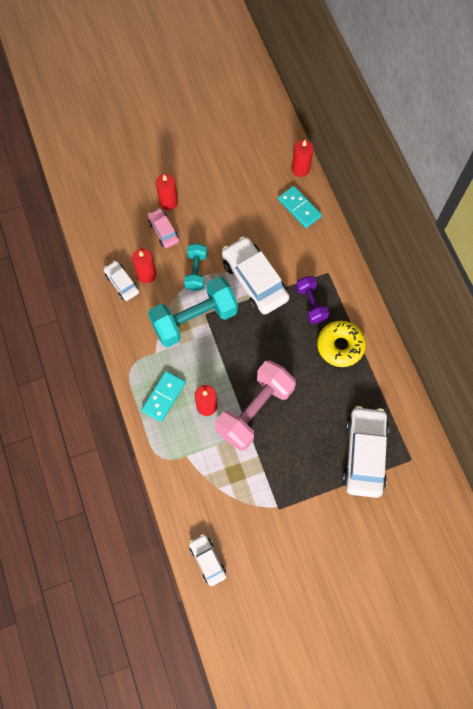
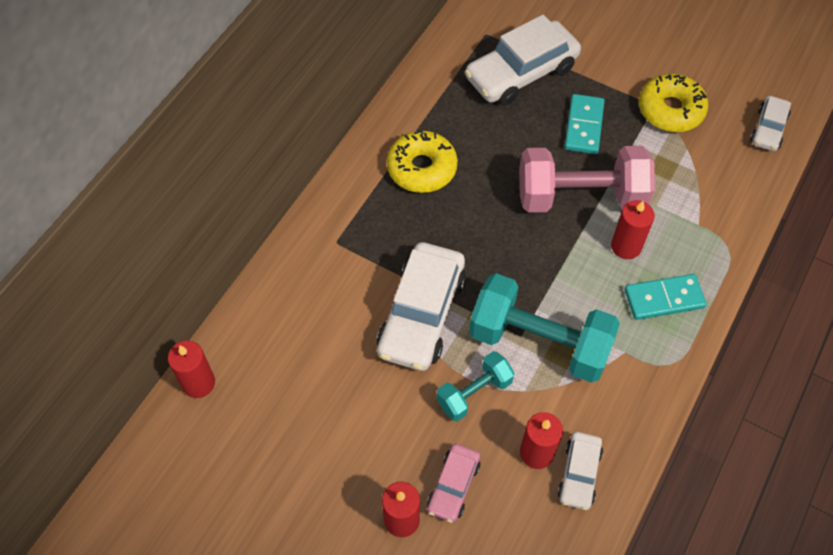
camera: 130 degrees left, 10 degrees down
(268, 516) = (670, 110): none -> yellow donut
(299, 208) = (266, 339): turquoise domino -> turquoise domino (584, 126)
(311, 304) = (396, 231): purple dumbbell -> none

